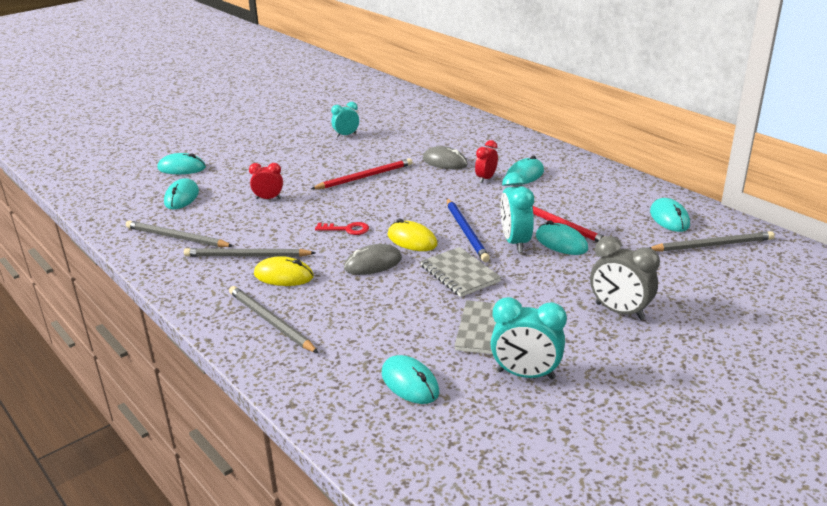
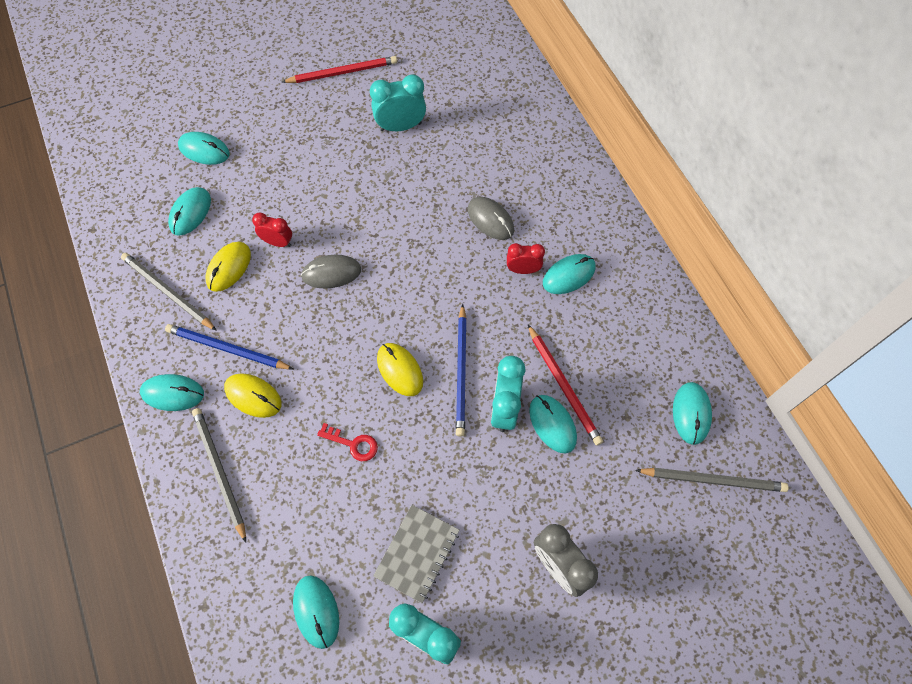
camera: 15 degrees right, 35 degrees up
(204, 288) = (172, 393): none -> turquoise mouse
(229, 217) = (229, 267): none -> yellow mouse
(247, 256) = (227, 349): grey pencil -> blue pencil
(346, 135) = (400, 126): turquoise clock -> turquoise clock, size x1.59
(347, 229) = (340, 329): red key -> red key (353, 444)
(365, 177) = (392, 227): red pencil -> red pencil (343, 72)
(373, 263) = (346, 402): grey mouse -> grey mouse (331, 273)
(459, 274) = (426, 448): grey notebook -> none
(486, 178) = (523, 270): red clock -> red clock turned 45 degrees clockwise

